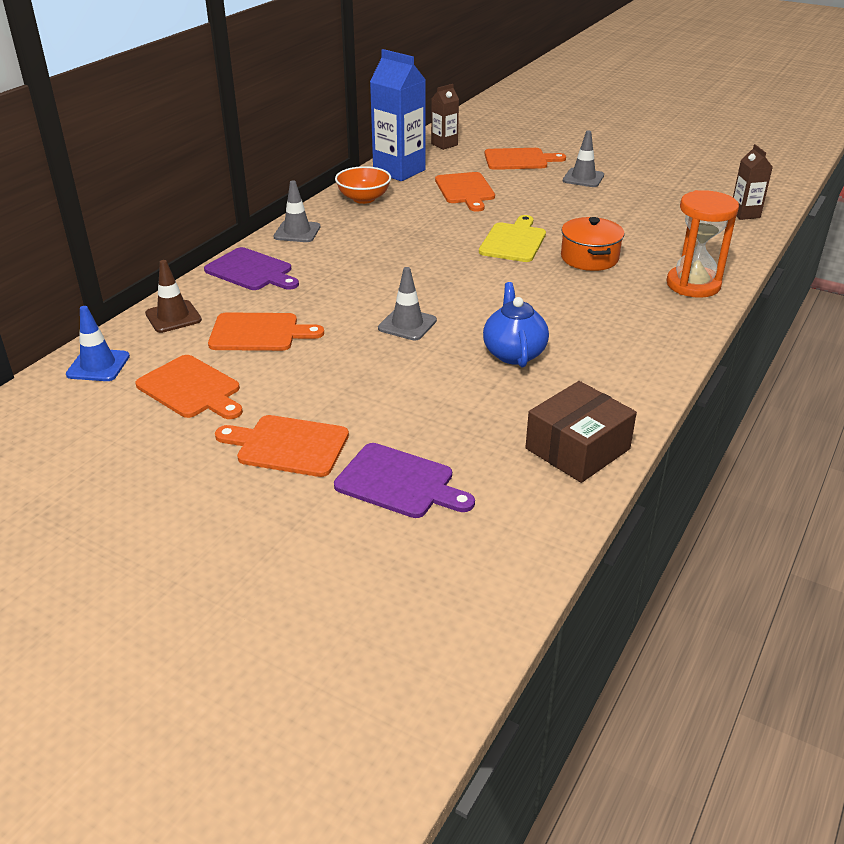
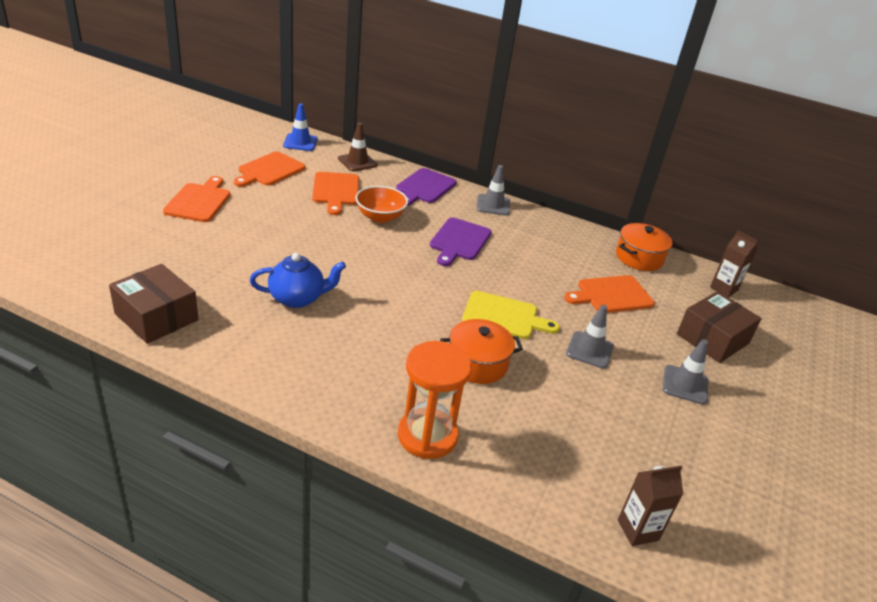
camera: 80 degrees right, 0 degrees up
(363, 199) = (568, 237): orange bowl -> orange bowl (380, 217)
(399, 171) = (639, 258): blue carton -> orange pot
(399, 482) = (146, 238): purple cutting board -> purple cutting board (459, 241)
(407, 324) = (345, 250): grey traffic cone -> grey traffic cone (589, 350)
(519, 160) = (712, 339): orange cutting board -> brown box

